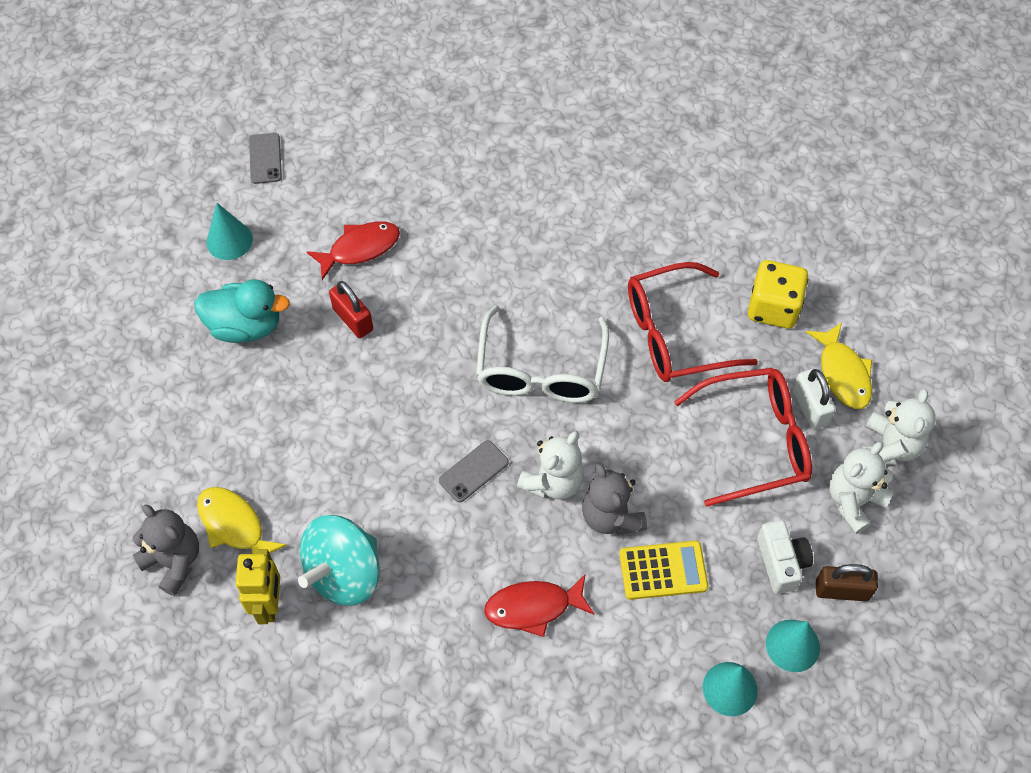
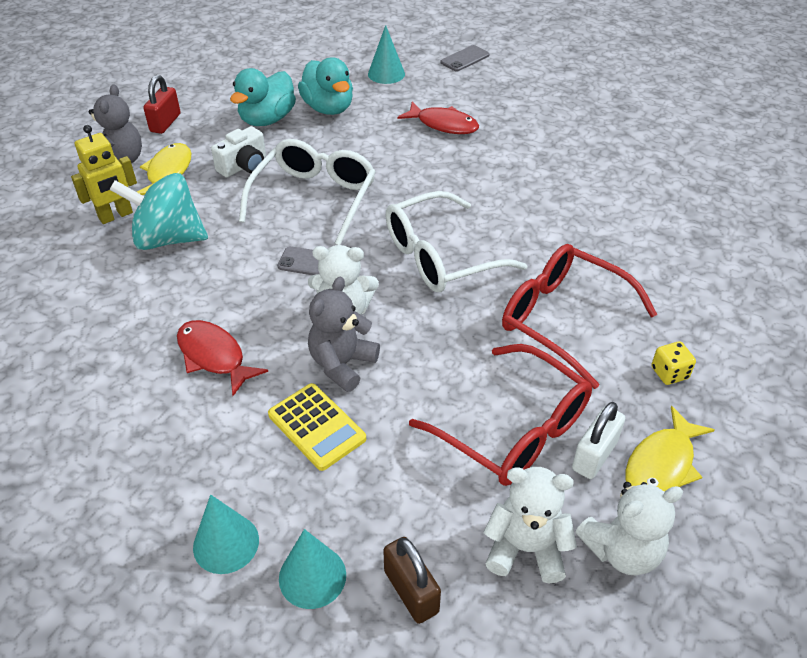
camera: 55 degrees right, 15 degrees down
(217, 391) = (267, 119): none -> turquoise duck
(353, 319) = (383, 147): red padlock -> red padlock (165, 123)
(384, 420) = (314, 199): none -> white glasses
(773, 307) = (669, 373): yellow dice -> yellow dice, size x0.53
(781, 562) = (400, 518): white camera -> white camera (244, 166)

